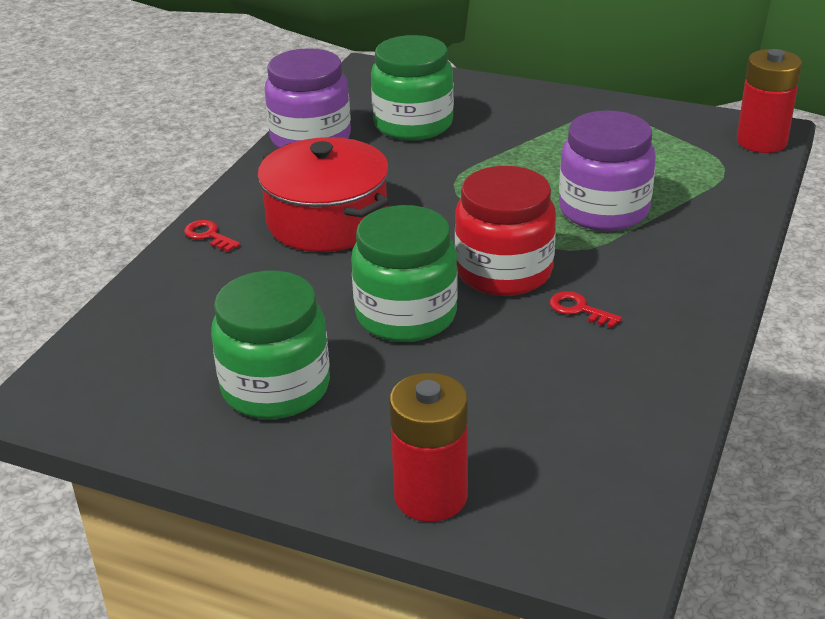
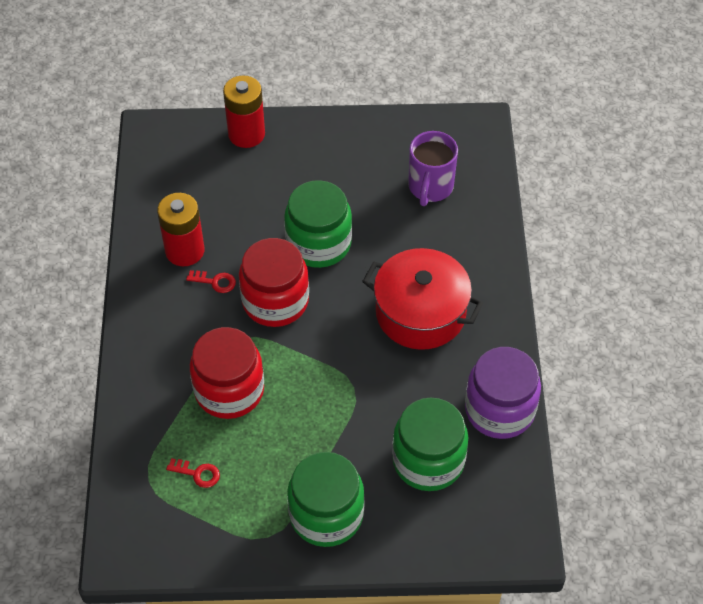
camera: 155 degrees right, 20 degrees up
(196, 338) = (430, 187): none -> purple mug
(209, 235) = (490, 272): red key -> red key (197, 473)
(276, 387) = (361, 169): green jar -> green jar (326, 514)
(603, 210) = (229, 390): purple jar -> red jar
(761, 141) = (123, 533): red battery -> red battery (185, 251)

